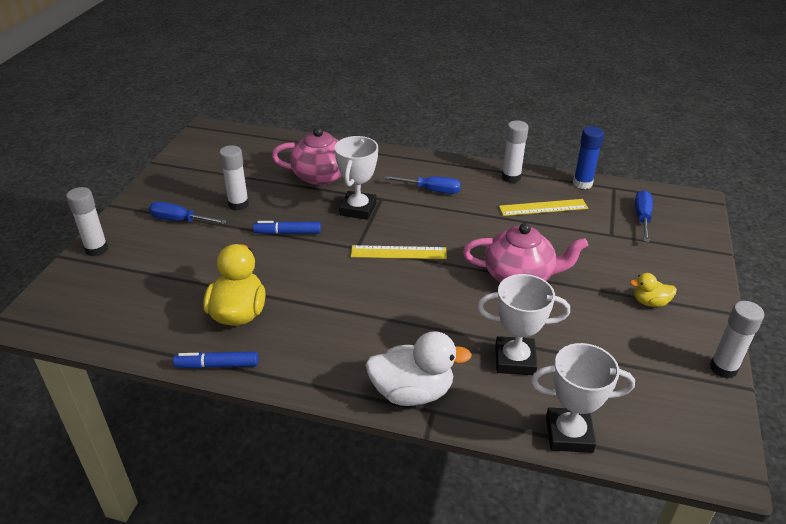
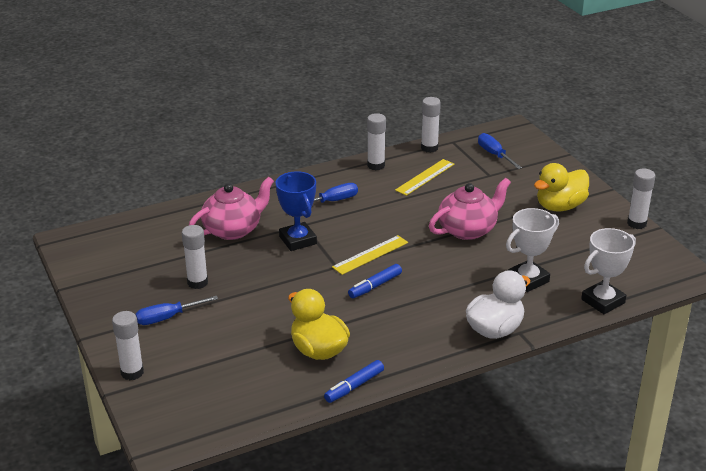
camera: 40 degrees left, 5 degrees down
(287, 233) = (270, 282): blue marker -> blue marker (375, 286)
(358, 209) = (297, 240): white trophy -> blue trophy
(582, 183) = (429, 148): blue glue stick -> white glue stick
(650, 302) = (560, 206): yellow duck -> yellow duck, size x1.90

